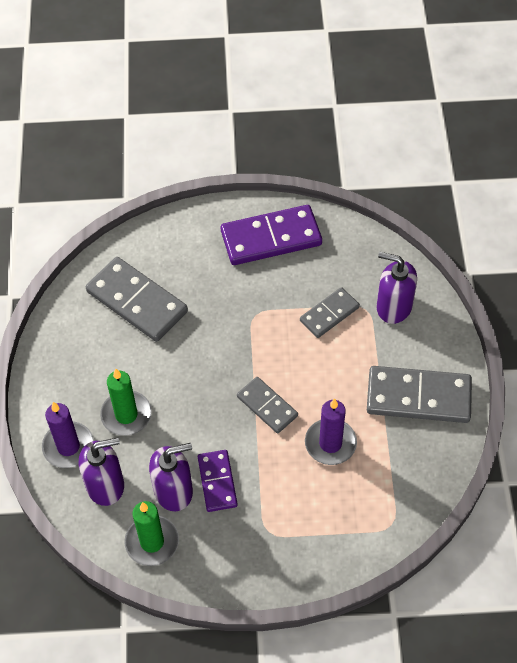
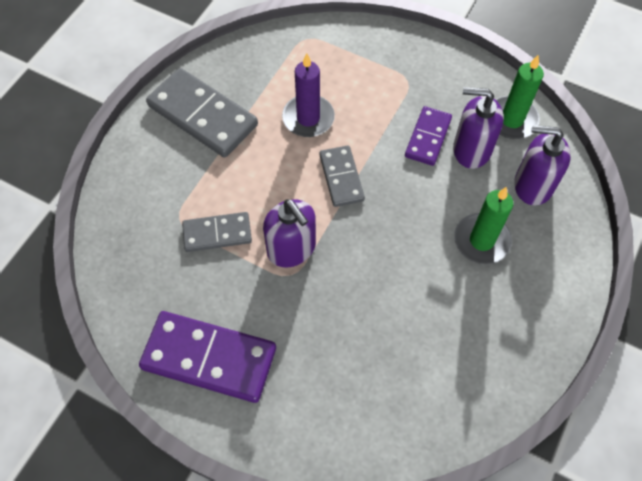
camera: 150 degrees left, 5 degrees up
(68, 446) = (554, 239): purple candle -> none
(136, 302) = (407, 363): grey domino -> none
(393, 307) = (151, 206): purple soap dispenser -> purple soap dispenser (291, 249)

